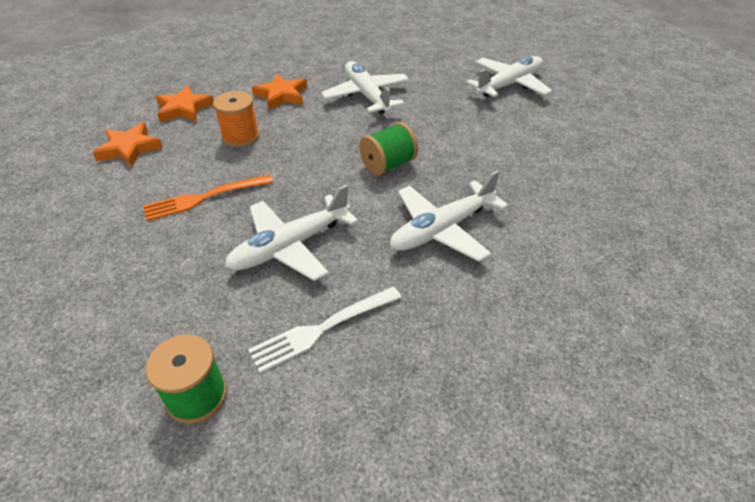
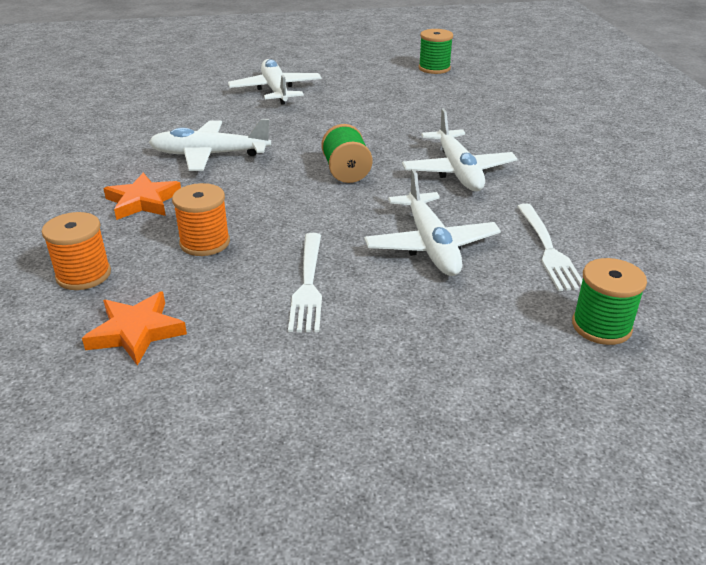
camera: 65 degrees left, 10 degrees down
(184, 109) = (83, 275): orange star -> orange spool
(204, 198) = (308, 285): orange fork -> white fork
(676, 153) = (434, 68): none -> green spool

